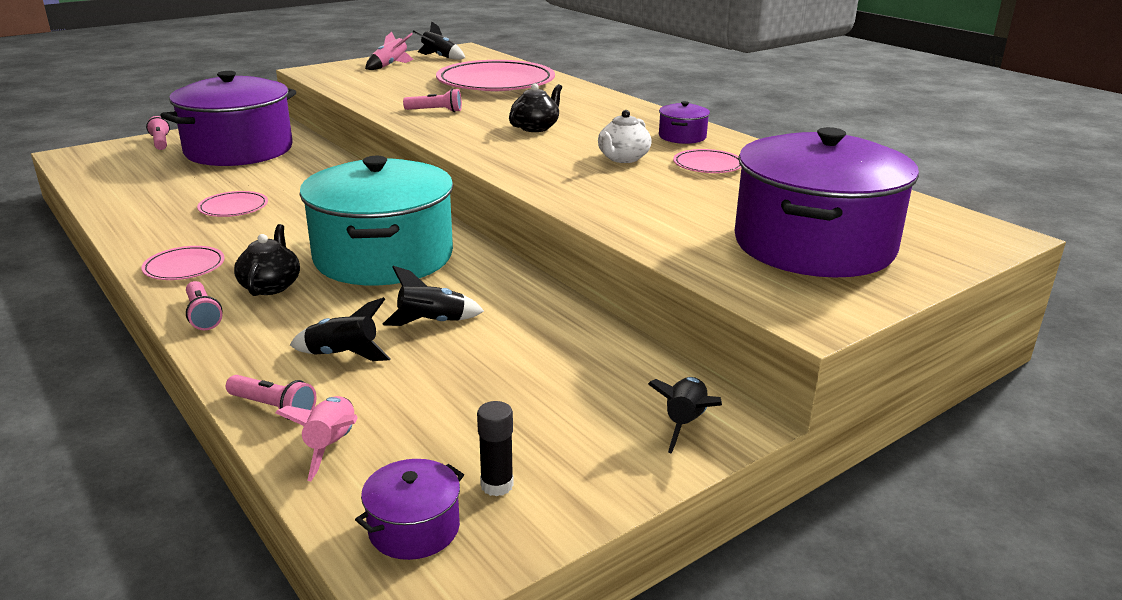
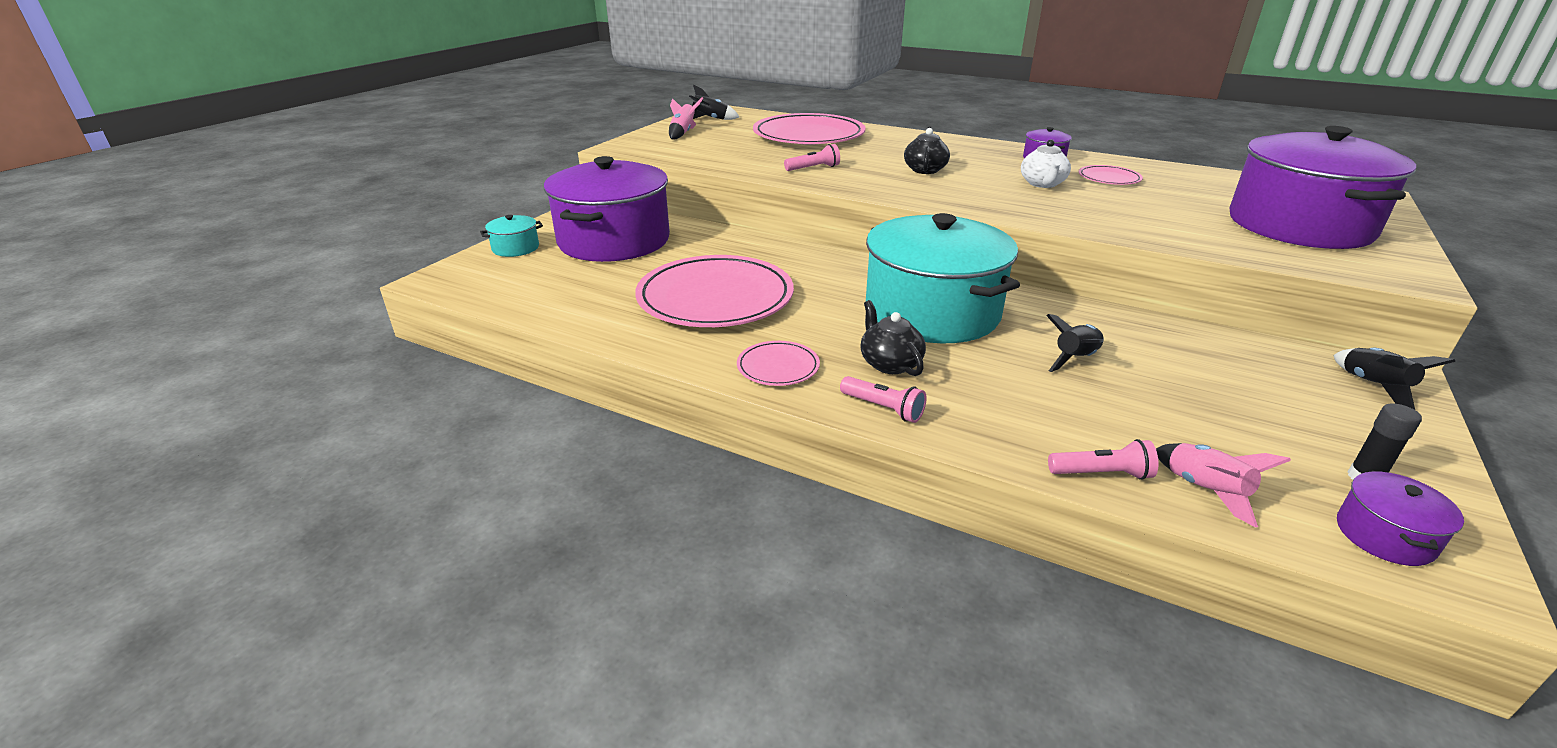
camera: 25 degrees left, 5 degrees up
(160, 142) = (515, 248): pink flashlight -> turquoise pot
(233, 208) = (715, 298): pink plate -> pink plate, size x2.21
(343, 355) = (1064, 408): black rocket -> none

